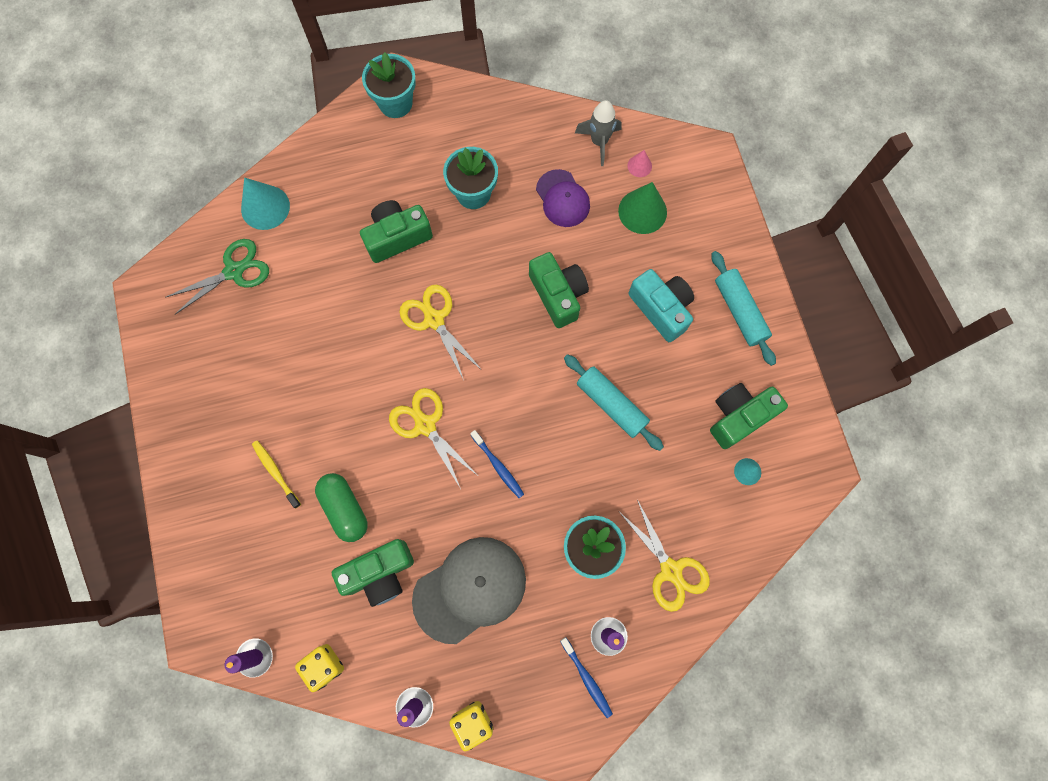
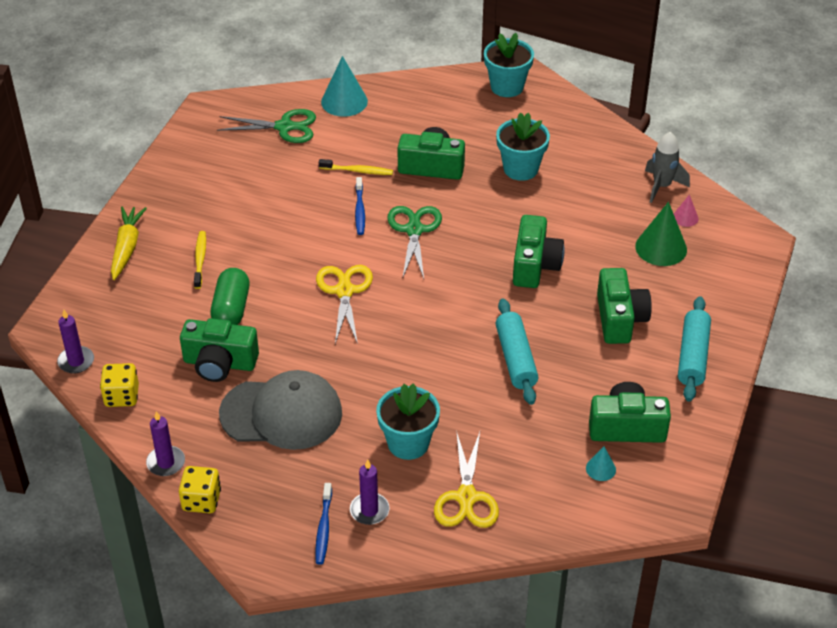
camera: 35 degrees right, 30 degrees down
(199, 503) = (127, 247): none -> yellow carrot
(338, 282) = (358, 171): none -> yellow toothbrush
(434, 319) = (414, 230): yellow scissors -> green scissors
(498, 466) = (380, 348): blue toothbrush -> blue toothbrush (359, 210)
(562, 199) = (595, 207): purple cap -> none
(661, 309) = (619, 319): turquoise camera -> green camera

